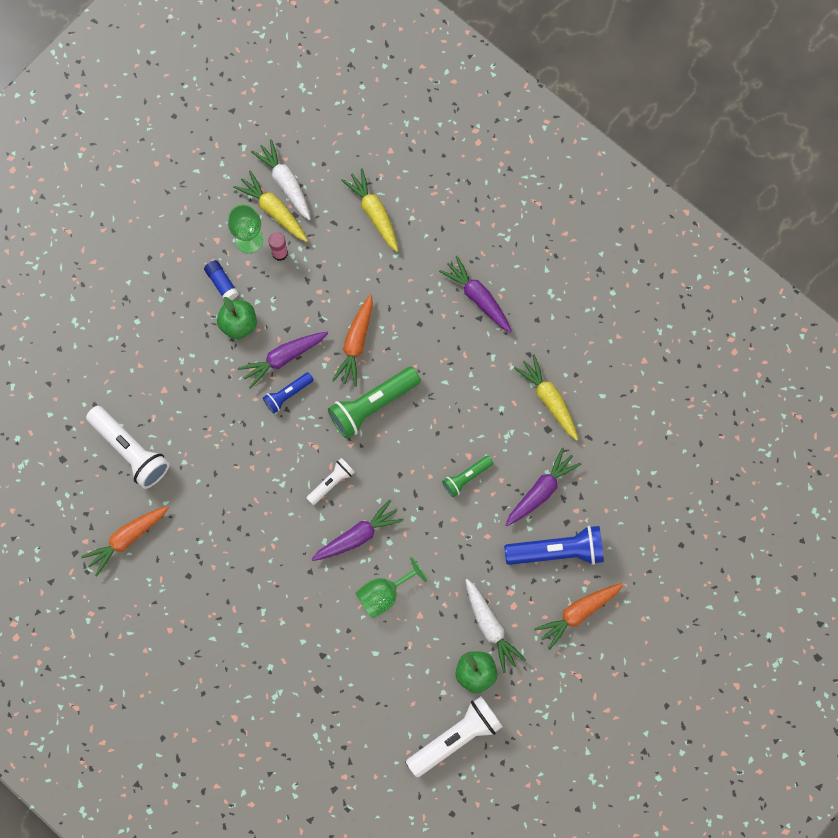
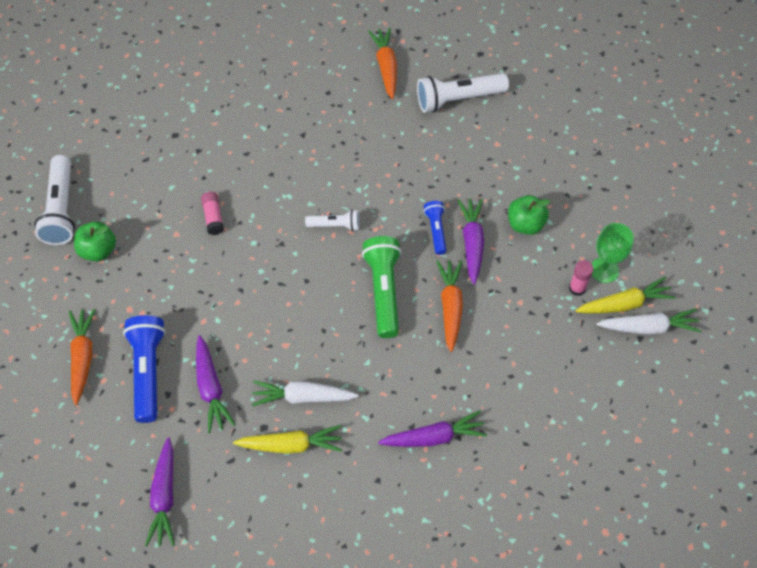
camera: 120 degrees right, 15 degrees down
(222, 283) = (572, 229): blue glue stick -> none
(331, 482) = (335, 225): white flashlight -> white flashlight turned 75 degrees counterclockwise
(356, 344) = (450, 307): orange carrot -> orange carrot turned 45 degrees clockwise
(357, 536) = (276, 222): purple carrot -> purple carrot (164, 497)
(374, 213) = (576, 389): yellow carrot -> none
(384, 594) = (213, 217): green goblet -> pink glue stick
(466, 477) = (266, 332): green flashlight -> none
(490, 627) = (126, 281): white carrot -> white carrot (303, 397)
(557, 551) = (148, 371): blue flashlight -> blue flashlight turned 150 degrees clockwise

